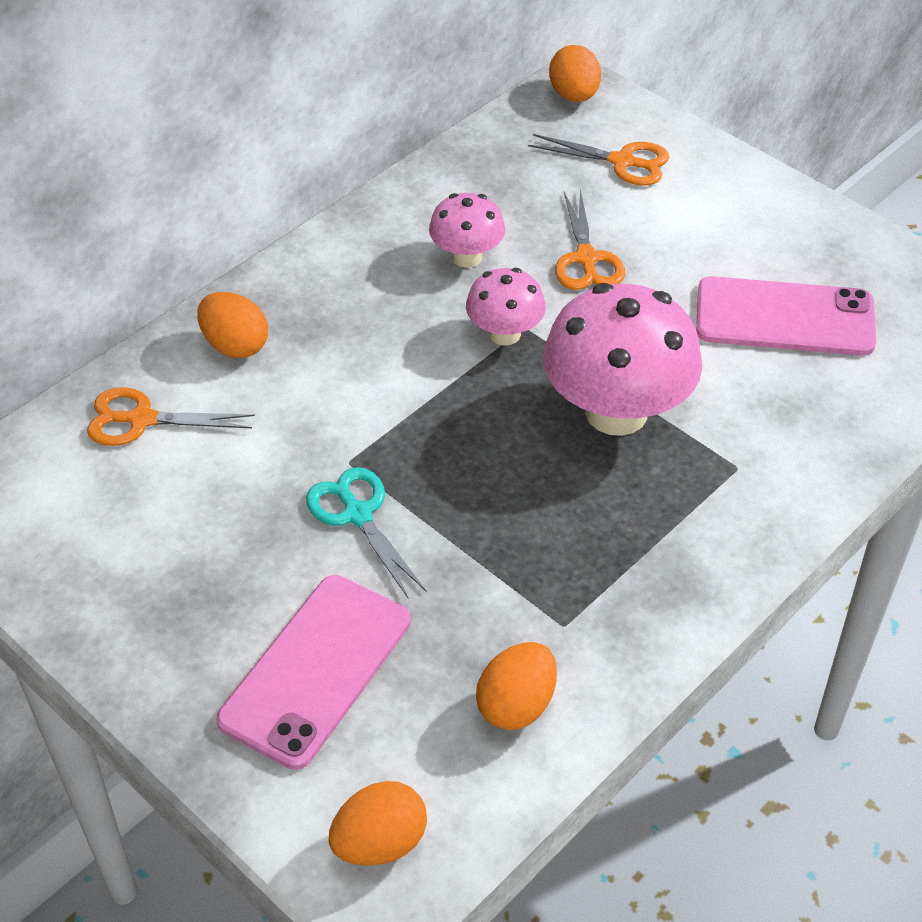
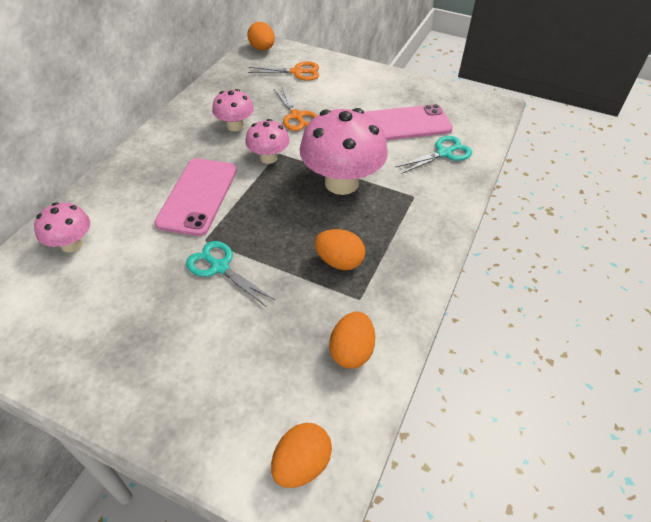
camera: 20 degrees left, 0 degrees up
(141, 419) = (71, 244): orange scissors -> pink mushroom
(235, 345) = (119, 193): orange egg -> orange egg (339, 262)
(316, 670) = (224, 364): pink phone -> pink phone (198, 196)
(835, 395) = (444, 153): none -> turquoise scissors

